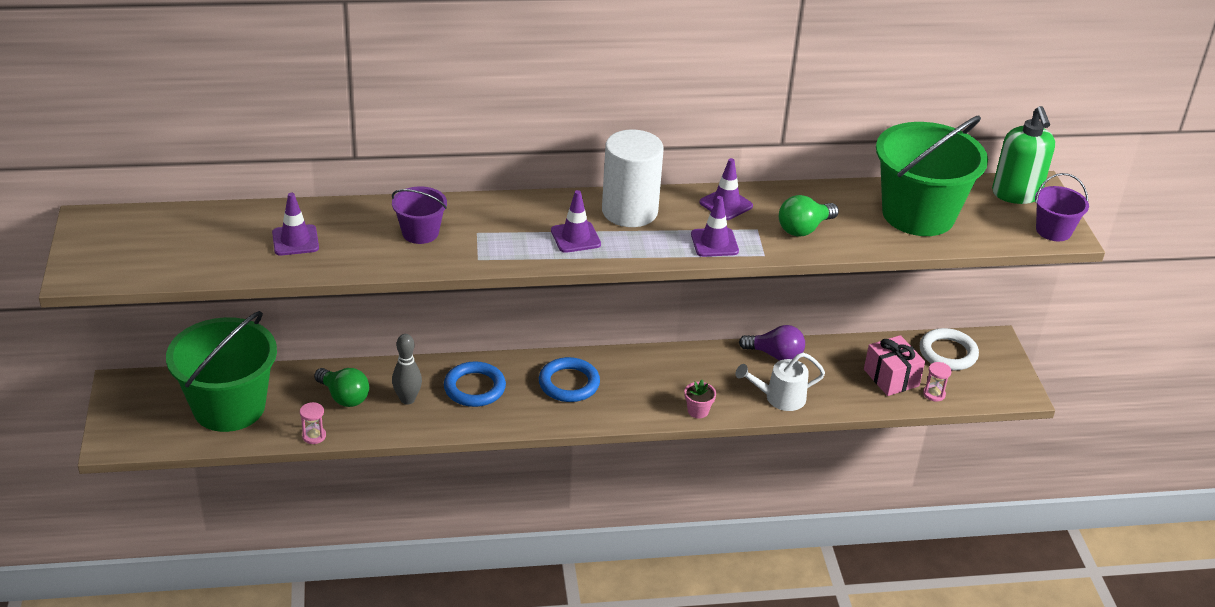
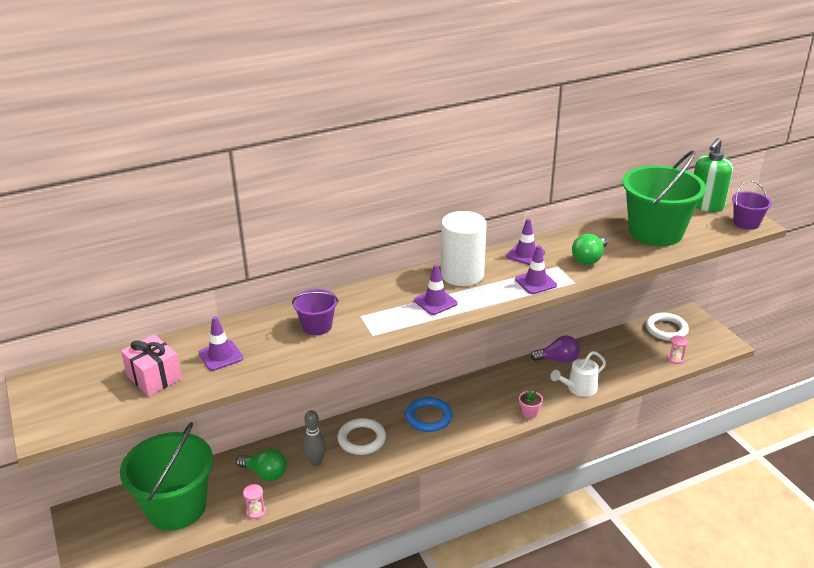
camera: 15 degrees left, 5 degrees down
(474, 388) = (361, 439): blue ring -> white ring
(891, 378) = (641, 355): pink gift -> pink gift (154, 377)
(1016, 194) = (705, 205): green soap dispenser -> green soap dispenser turned 60 degrees clockwise

